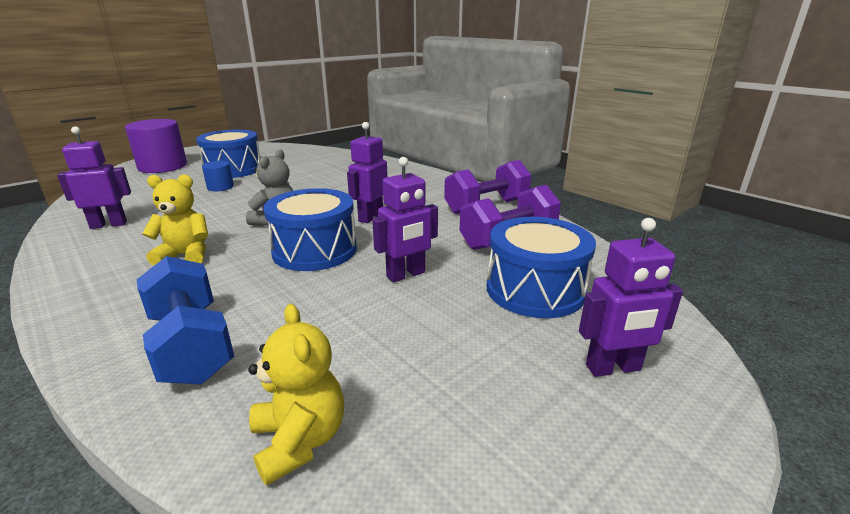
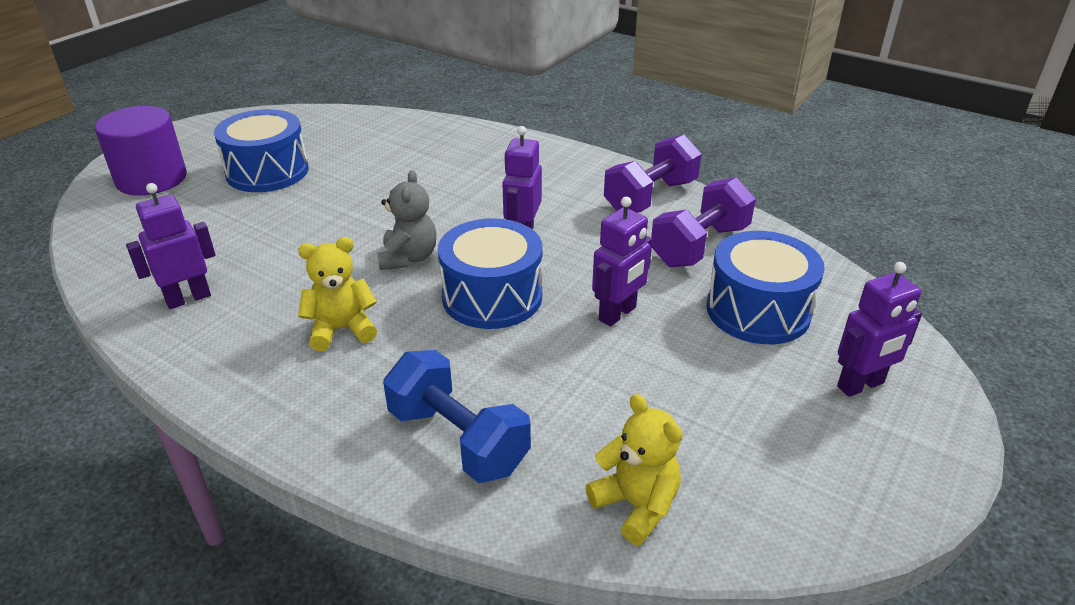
camera: 15 degrees left, 10 degrees up
(220, 187) = (280, 209): blue cylinder -> none

